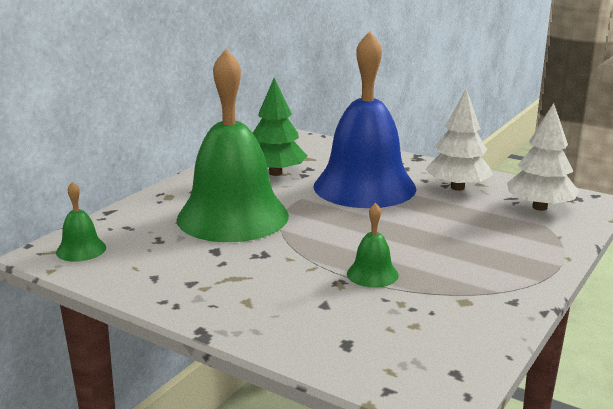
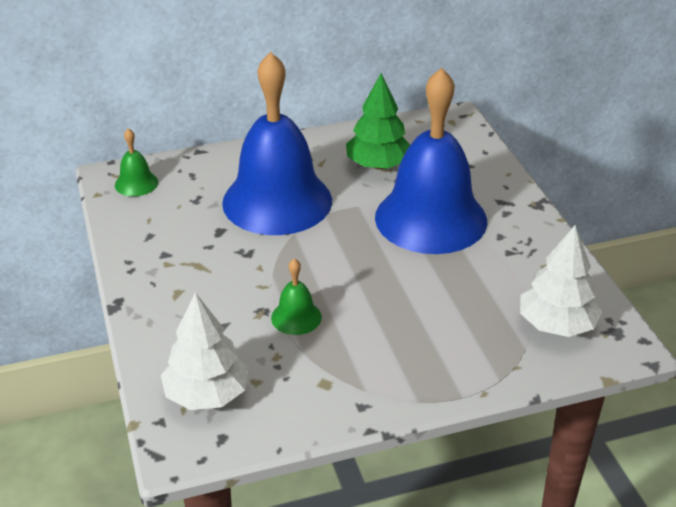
camera: 40 degrees right, 15 degrees up
(233, 217) = (277, 201): green bell -> blue bell
(457, 187) = (516, 261): white tree -> white tree (207, 394)

